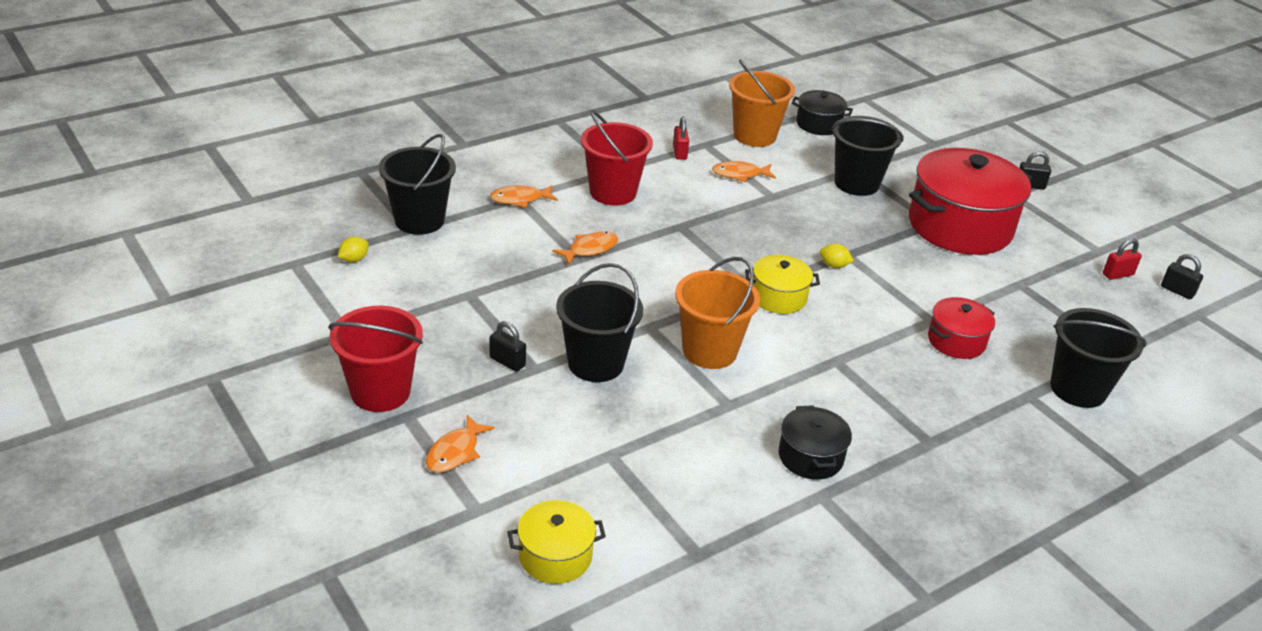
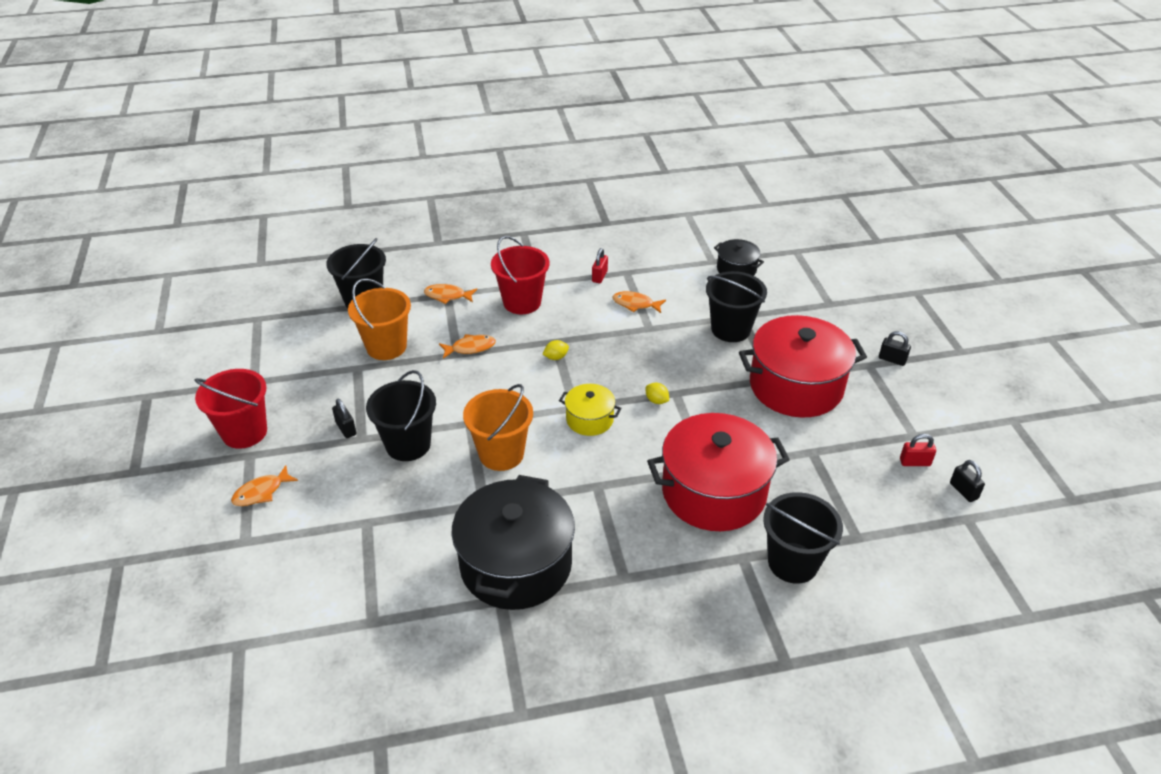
camera: 25 degrees right, 5 degrees up
(354, 259) = (298, 323): yellow lemon -> yellow lemon (556, 357)
(555, 556) = (272, 593): yellow pot -> none
(754, 135) = (673, 271): orange bucket -> orange bucket (386, 347)
(810, 457) = (516, 564): black pot -> black pot, size x2.04
(956, 341) = (713, 492): red pot -> red pot, size x2.04

